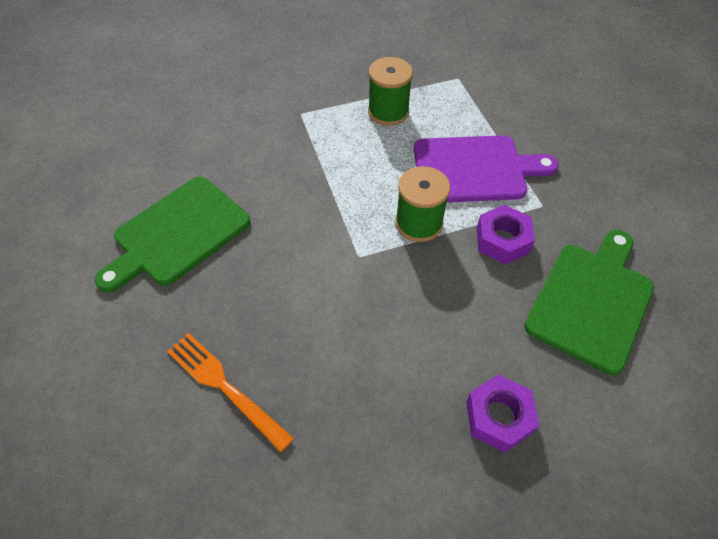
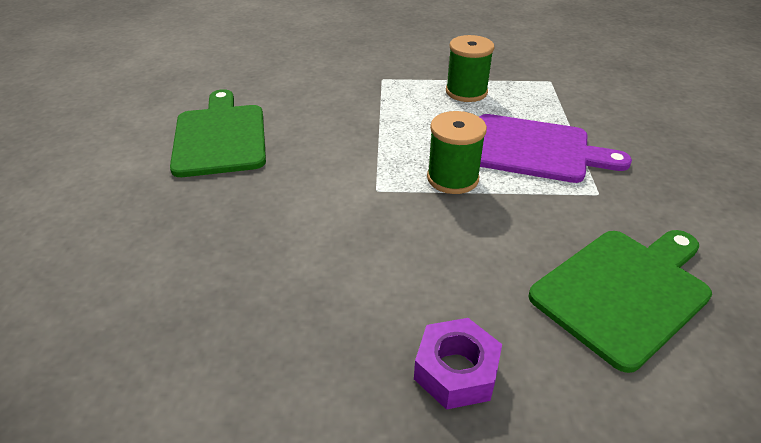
camera: 20 degrees right, 15 degrees down
(177, 234) = (220, 137): green cutting board -> green cutting board turned 105 degrees clockwise
(224, 386) = (183, 258): orange fork -> none
(502, 240) = (538, 212): purple nut -> none

